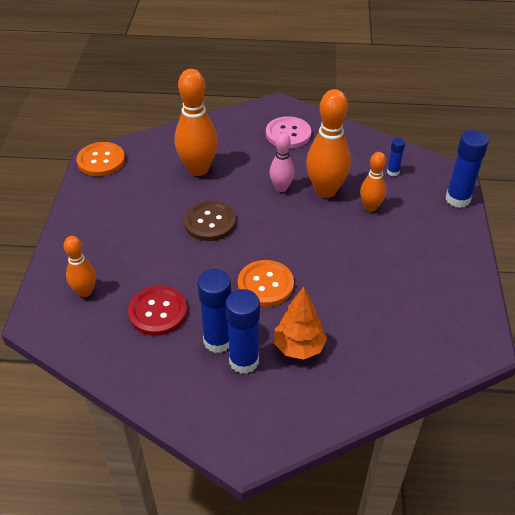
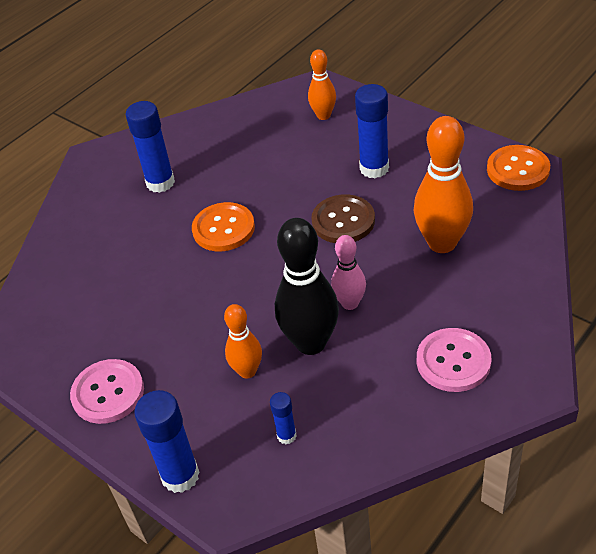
camera: 130 degrees right, 0 degrees up
(158, 312) = (260, 150): red button -> none
(218, 341) = (195, 175): blue glue stick -> blue glue stick (374, 168)
(299, 347) = (138, 221): orange tree -> none
(325, 190) = (311, 343): orange bowling pin -> black bowling pin
(449, 262) = (108, 393): none -> pink button

